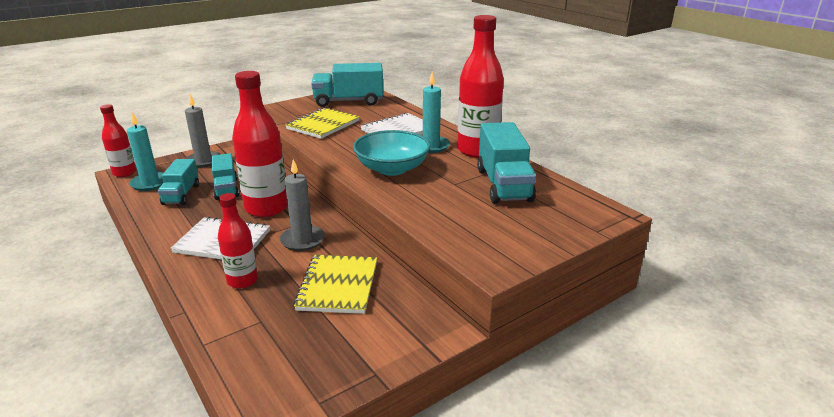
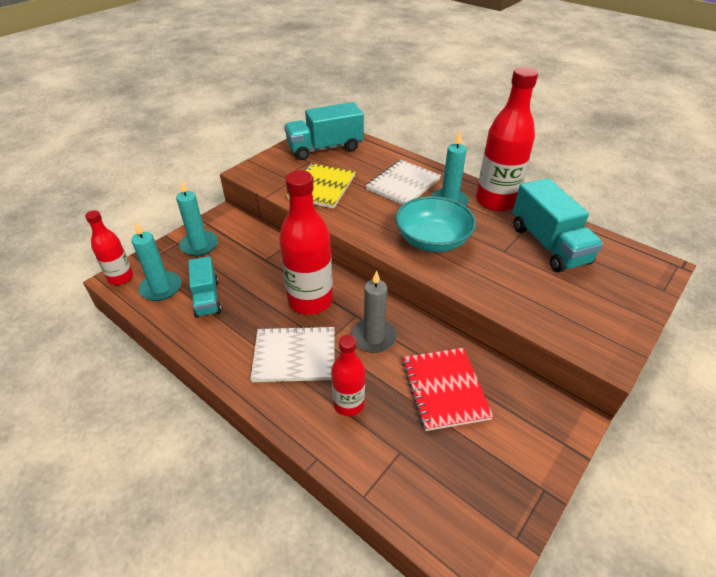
camera: 15 degrees left, 15 degrees up
(203, 161) = (199, 245): grey candle -> turquoise candle
(226, 189) = (250, 281): turquoise truck -> none
(338, 286) = (444, 389): yellow notebook -> red notebook

